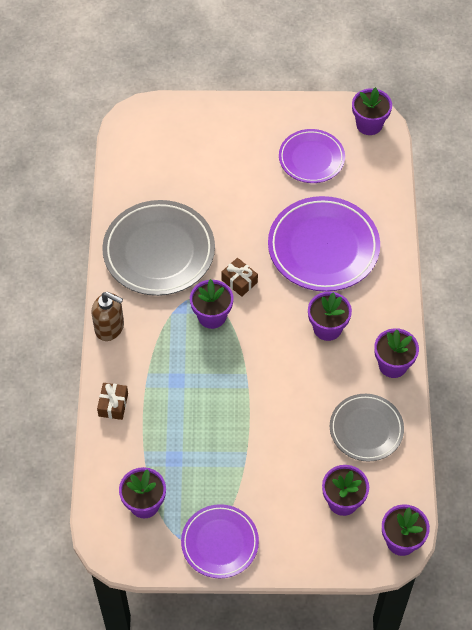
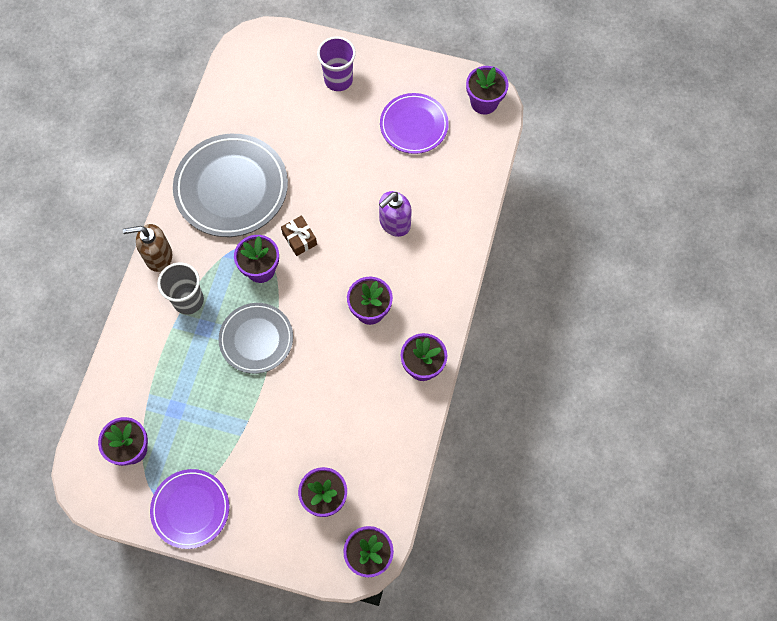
camera: 15 degrees right, 10 degrees up
(110, 328) = (158, 256): brown soap dispenser -> brown soap dispenser turned 135 degrees clockwise
(113, 405) = (135, 338): brown gift -> none
(152, 359) = (188, 300): none -> grey cup
(227, 134) = (338, 80): none -> purple cup
(323, 247) = (394, 223): purple plate -> purple soap dispenser
(366, 429) = (373, 428): grey plate -> grey plate (256, 339)

